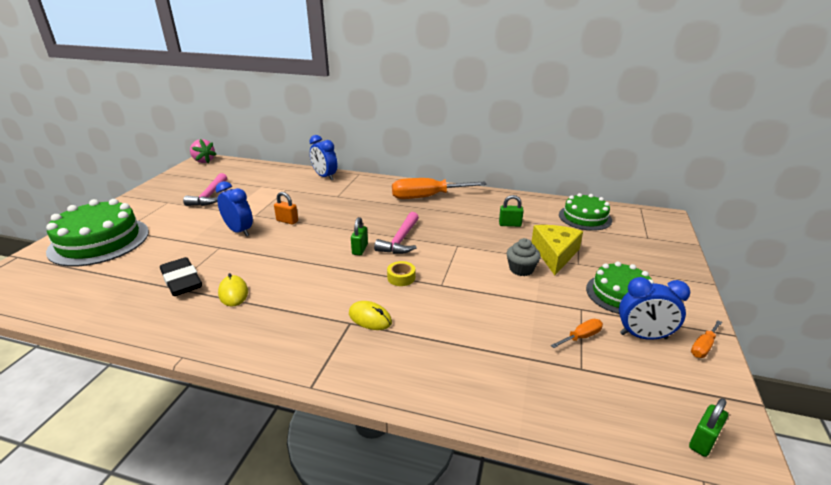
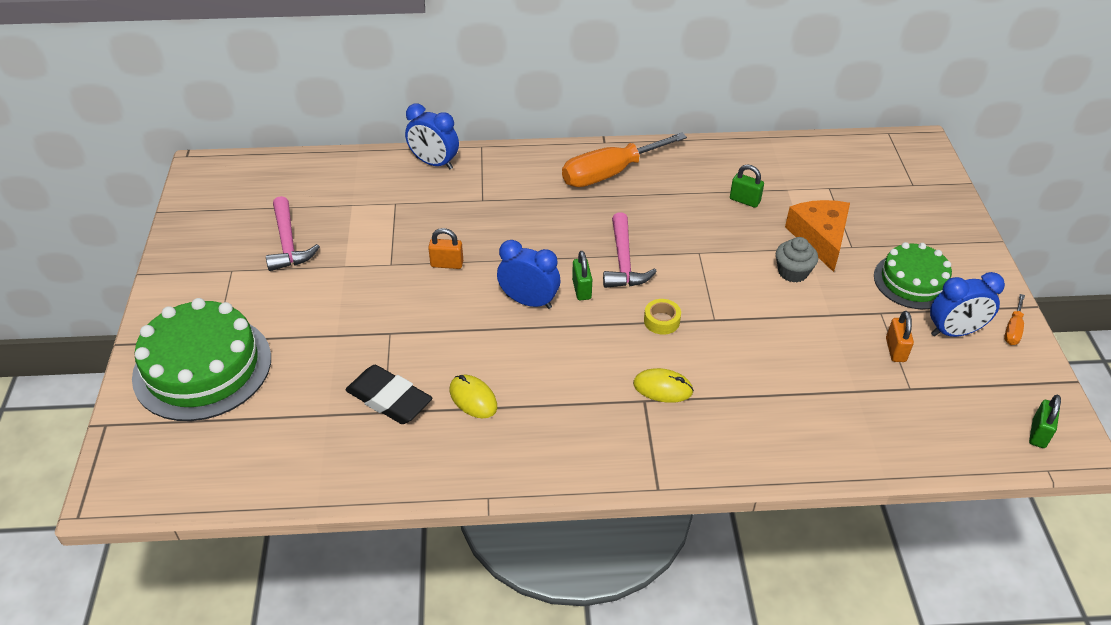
camera: 20 degrees left, 15 degrees up
(204, 161) = (205, 169): pink strawberry -> none
(239, 231) = (393, 298): blue clock -> blue clock (529, 301)
(510, 224) = (744, 200): green padlock -> green padlock turned 45 degrees clockwise
(555, 254) = (820, 238): yellow cheese -> orange cheese
(581, 337) = (895, 350): orange screwdriver -> orange padlock
(585, 217) = (829, 166): green cake -> none

